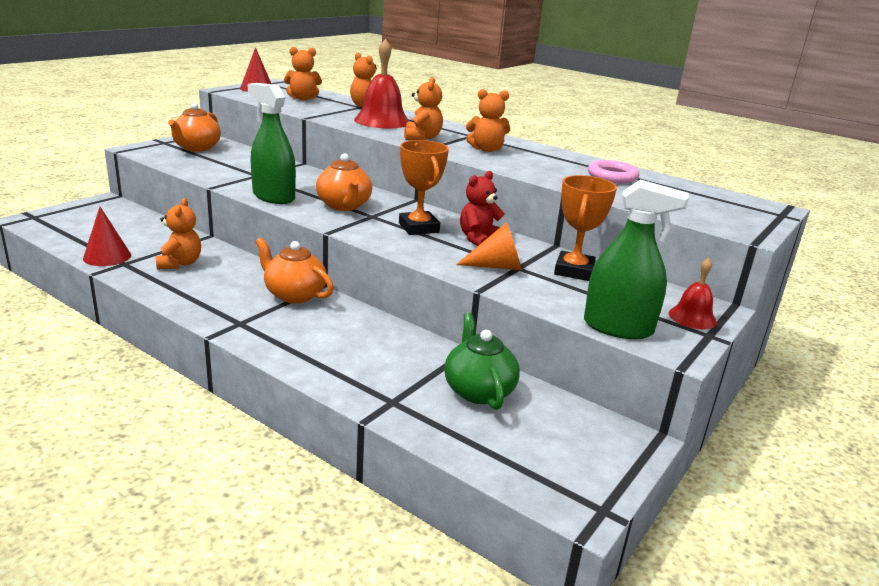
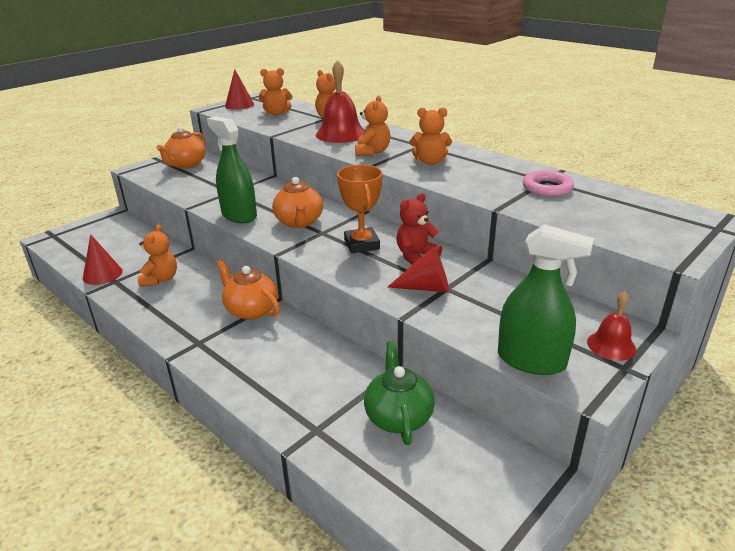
camera: 10 degrees right, 5 degrees up
(497, 266) = (426, 287): orange cone -> red cone
(574, 271) = (500, 290): orange trophy -> none

